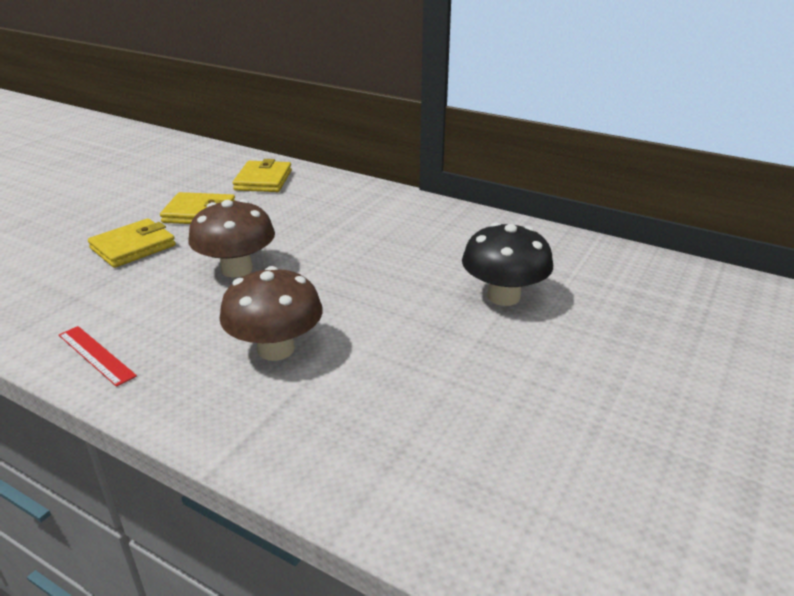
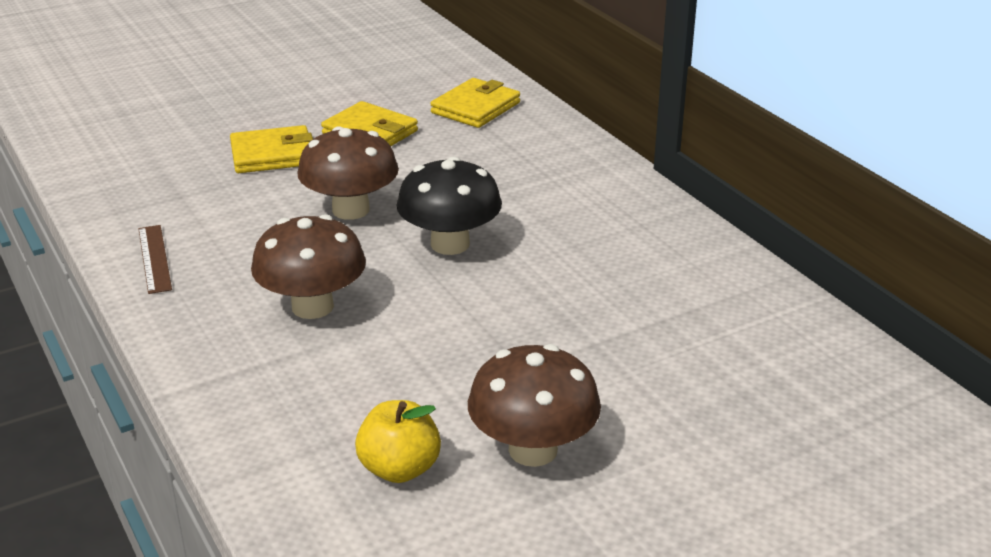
camera: 30 degrees right, 0 degrees up
(96, 355) = (154, 258): red ruler -> brown ruler
(473, 451) = (399, 469): none -> yellow apple
(503, 296) = (606, 331): black mushroom -> black mushroom (450, 244)
(549, 396) = (533, 450): none -> brown mushroom

